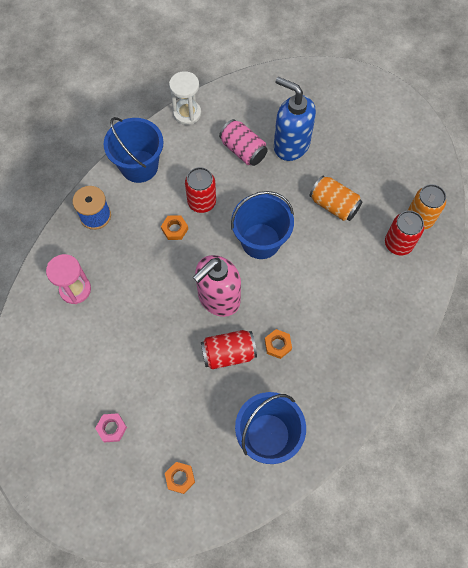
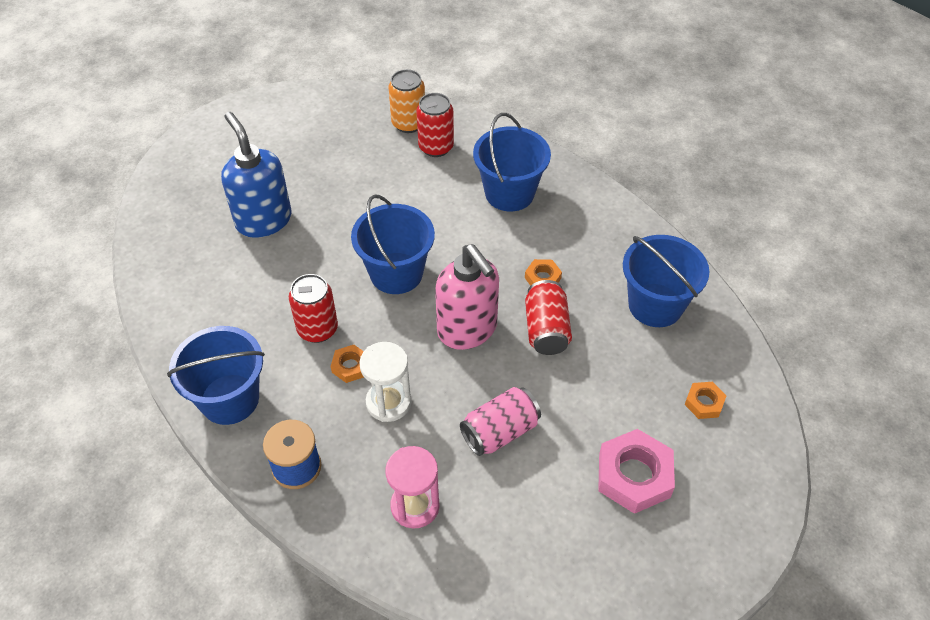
camera: 80 degrees left, 15 degrees down
(111, 428) = (634, 476): pink nut -> pink nut, size x1.93
(187, 113) = (161, 327): white hourglass -> white hourglass (388, 402)
(243, 150) = (252, 271): pink can -> pink can (500, 432)
(291, 145) = (263, 220): blue soap dispenser -> blue soap dispenser turned 105 degrees clockwise
(333, 205) = (367, 194): orange can -> none
(362, 308) = (509, 193): none -> blue bucket

